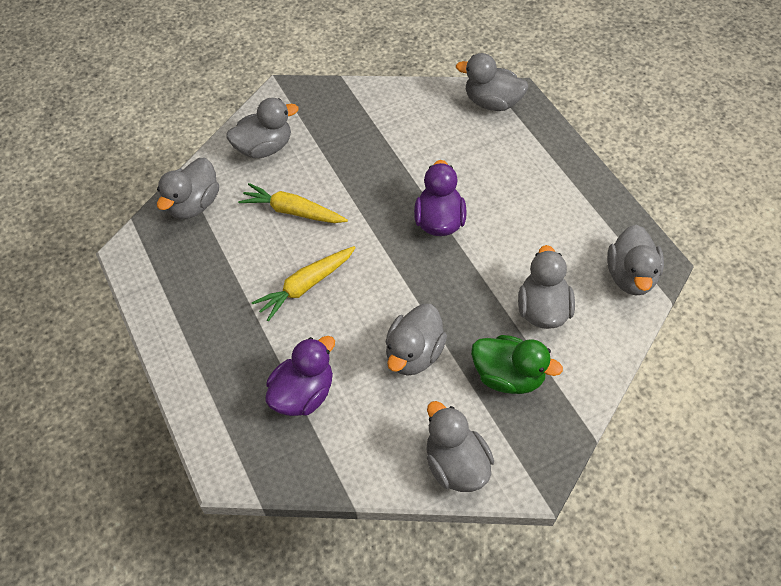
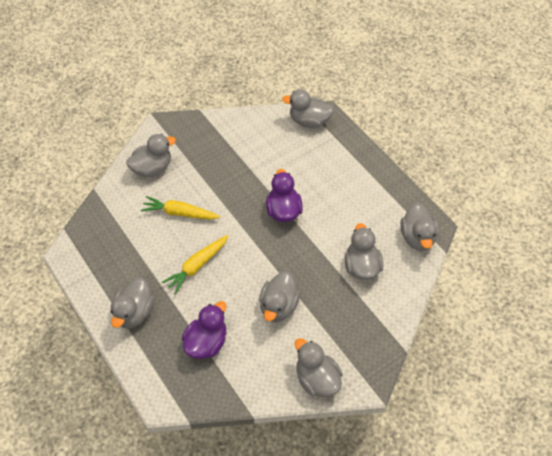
camera: 10 degrees left, 0 degrees up
(194, 204) = (108, 214): grey duck -> grey duck (134, 312)
(508, 376) = (344, 315): green duck -> none

